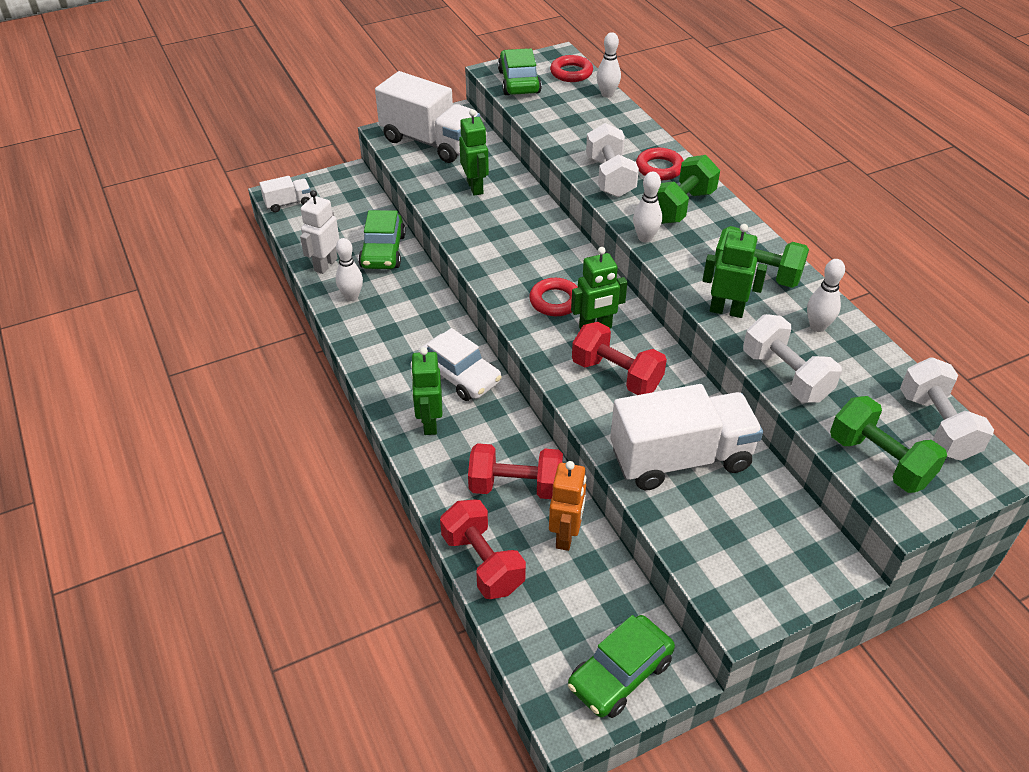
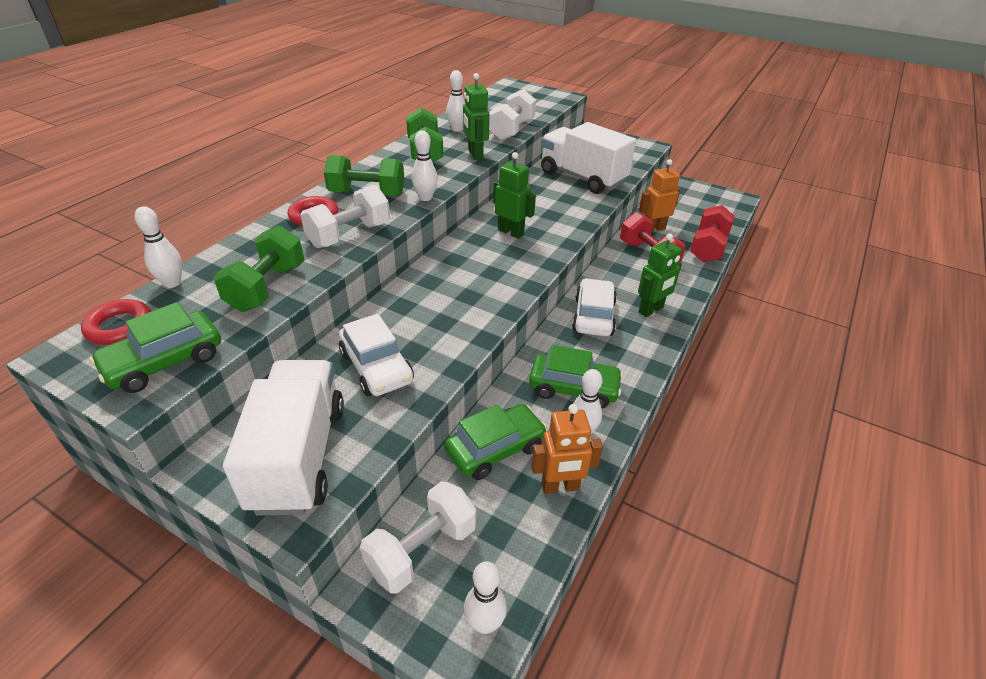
camera: 125 degrees left, 5 degrees down
(288, 203) = (484, 623): white truck -> white bowling pin
(325, 265) = (560, 487): white robot -> orange robot
(475, 187) = (376, 367): green robot -> white car
(555, 301) = (501, 257): red ring -> none
(616, 375) = (545, 212): red dumbbell -> none
(620, 674) = (698, 193): green car -> green car (573, 388)
(879, 461) = (541, 104): green dumbbell -> green dumbbell (267, 287)
(937, 426) = (499, 96): white dumbbell -> white dumbbell (422, 550)

